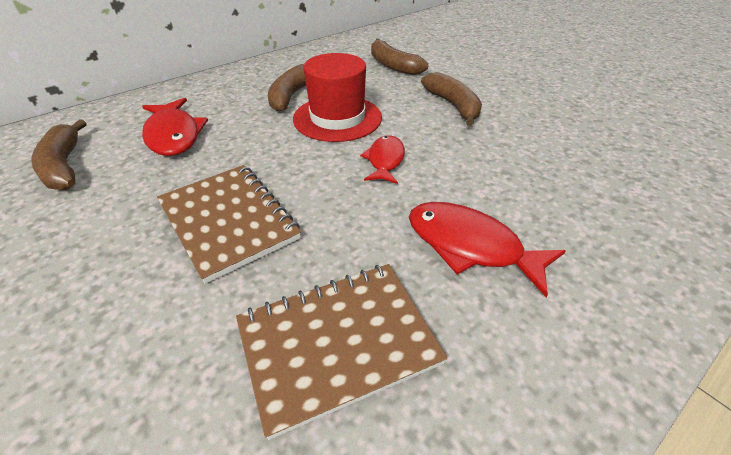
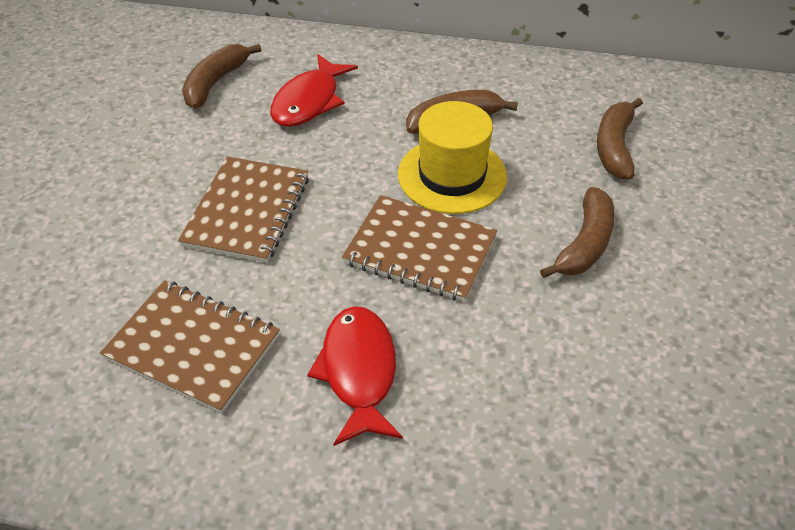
camera: 50 degrees right, 5 degrees up
(337, 118) = (452, 175): red hat -> yellow hat
(385, 160) = (420, 250): red fish -> brown notebook

